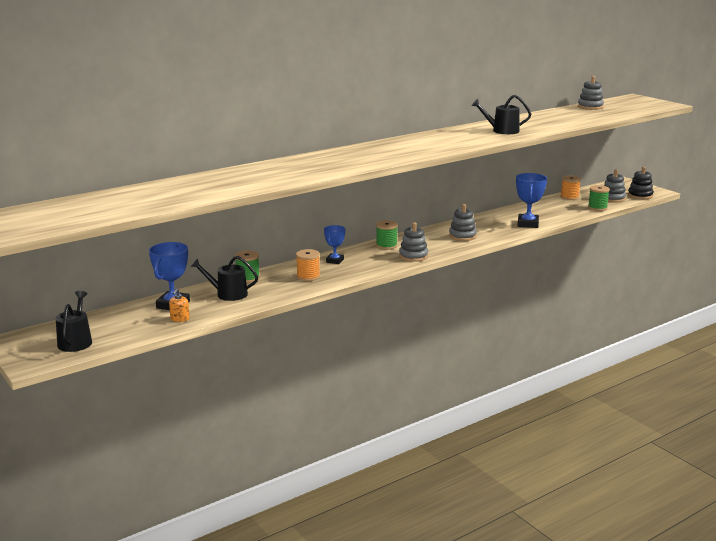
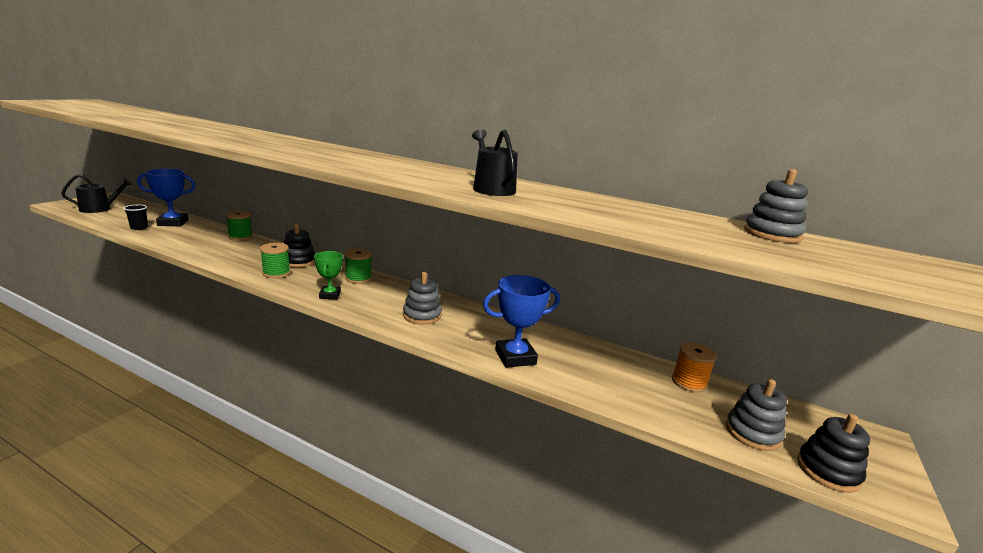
camera: 60 degrees right, 0 degrees up
(180, 319) = (139, 228): orange soap dispenser -> black cup
(228, 294) = (198, 235): black watering can -> none
(308, 276) = (248, 256): orange spool -> none
(335, 261) = (298, 261): blue trophy -> black stacking toy
(413, 256) = (330, 295): grey stacking toy -> green trophy
(597, 208) = (675, 419): green spool -> green spool (276, 273)

